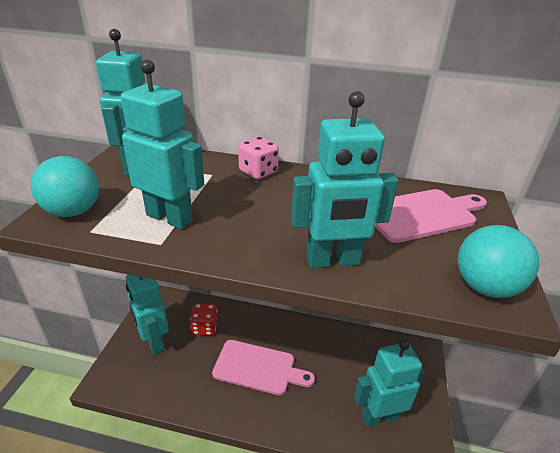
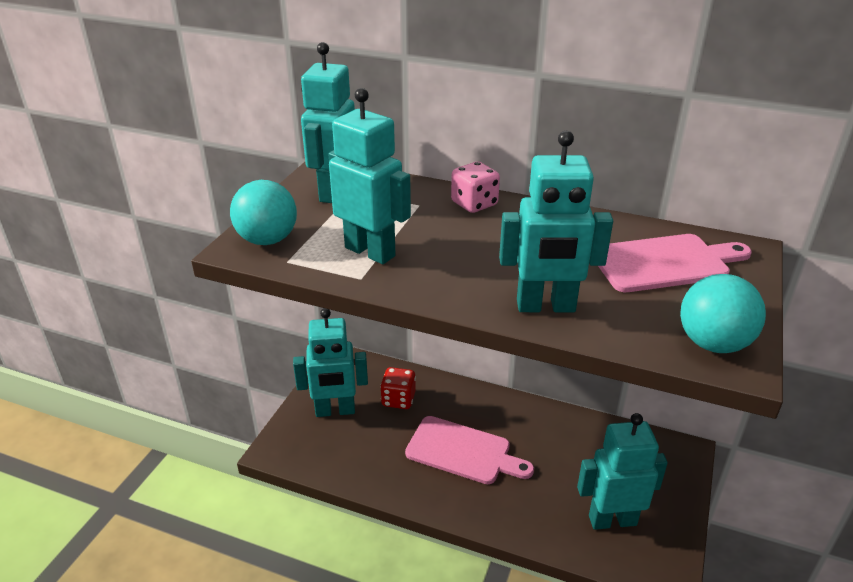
camera: 10 degrees right, 0 degrees up
(154, 342) = (335, 411): turquoise robot -> turquoise robot turned 75 degrees counterclockwise

